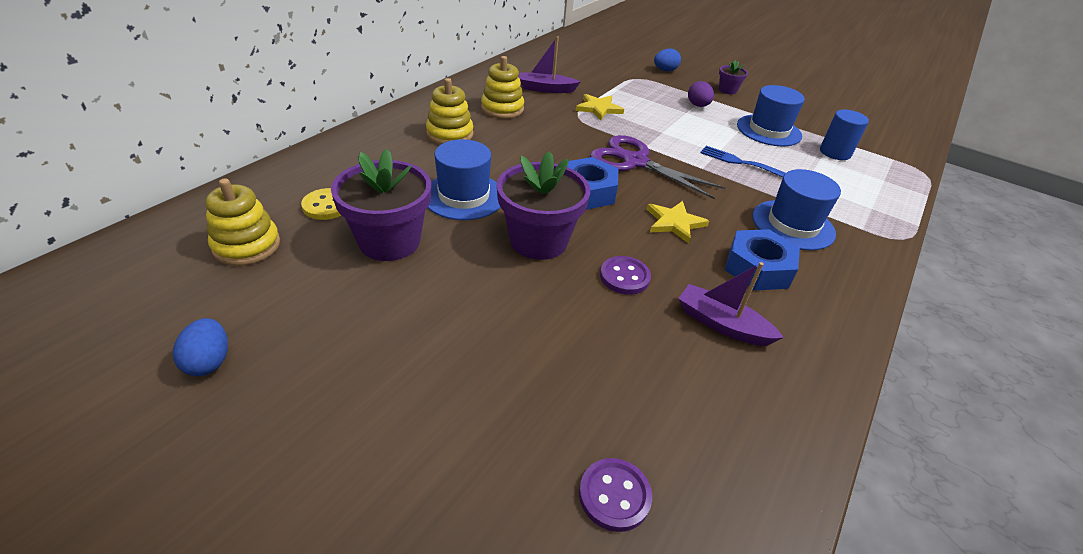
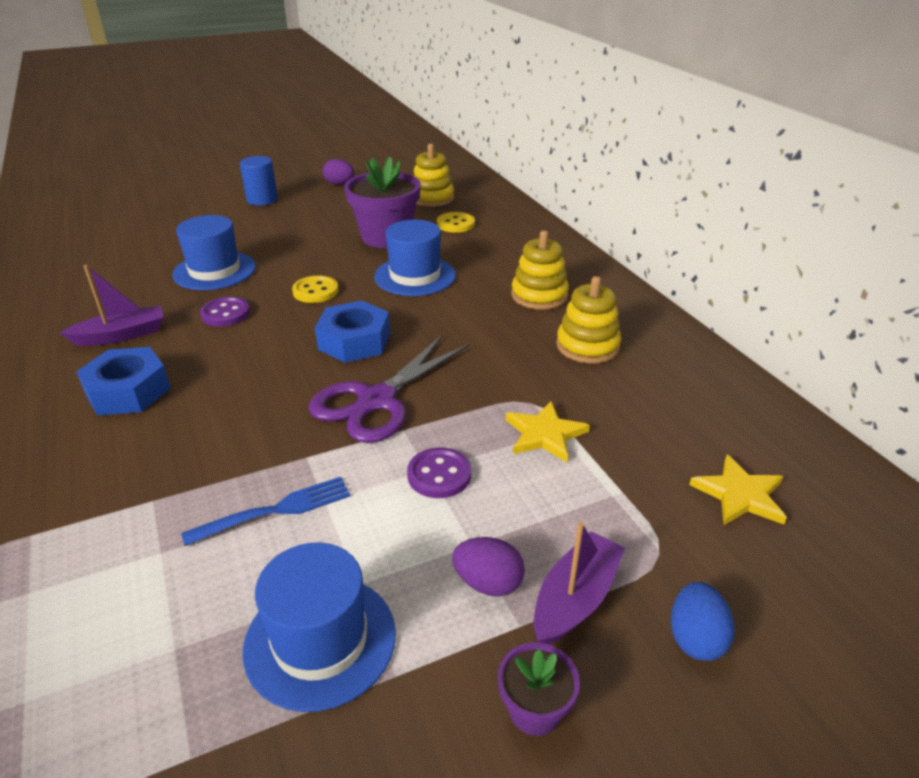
camera: 125 degrees right, 5 degrees down
(209, 361) = (339, 184): blue egg -> purple egg
(538, 241) = (315, 291): purple flower pot -> yellow button
(546, 89) = (641, 406): purple boat -> purple boat (575, 598)
(614, 495) = (110, 251): purple button -> purple button (439, 475)
(635, 162) = (376, 401): purple scissors -> purple scissors turned 150 degrees clockwise
(674, 223) = (246, 373): yellow star -> yellow star (739, 495)
(793, 225) = (128, 466): blue hat -> blue hat (214, 271)
(835, 153) = (158, 700): blue cylinder -> blue cylinder (262, 200)

